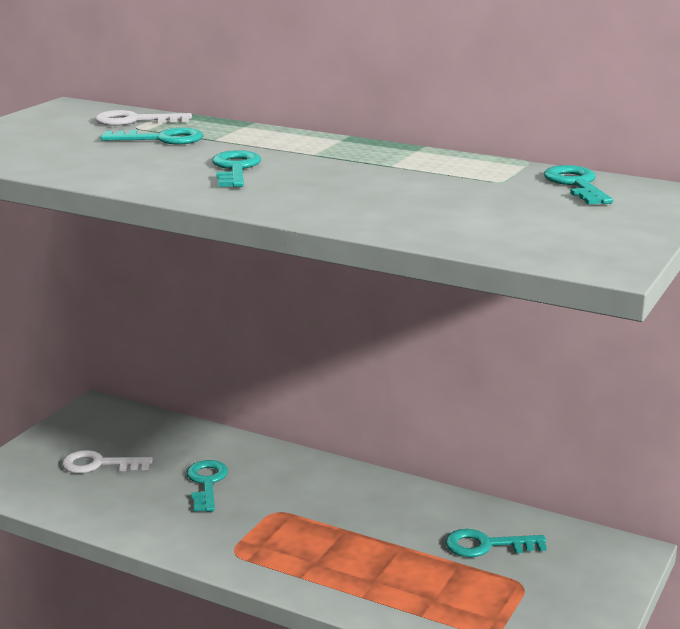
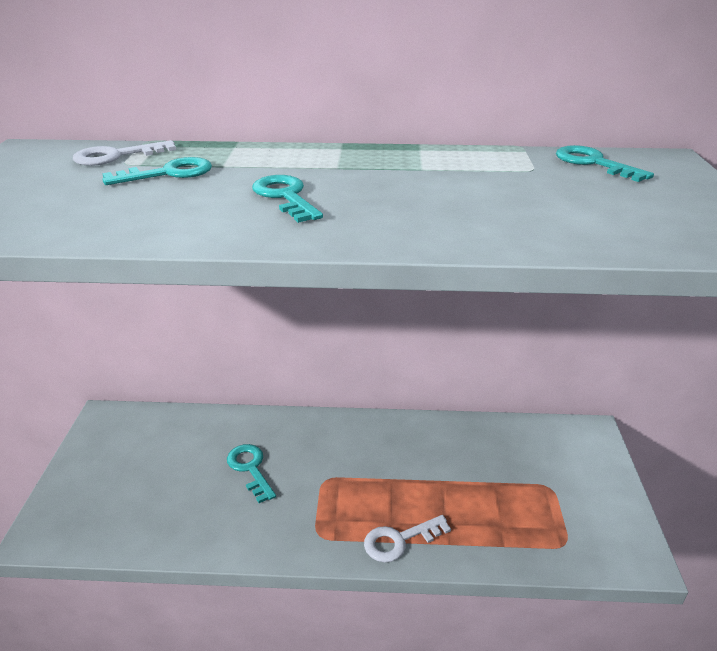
camera: 25 degrees left, 10 degrees up
(99, 464) = (143, 479): white key -> white key (400, 540)
(487, 545) = (500, 459): turquoise key -> none

